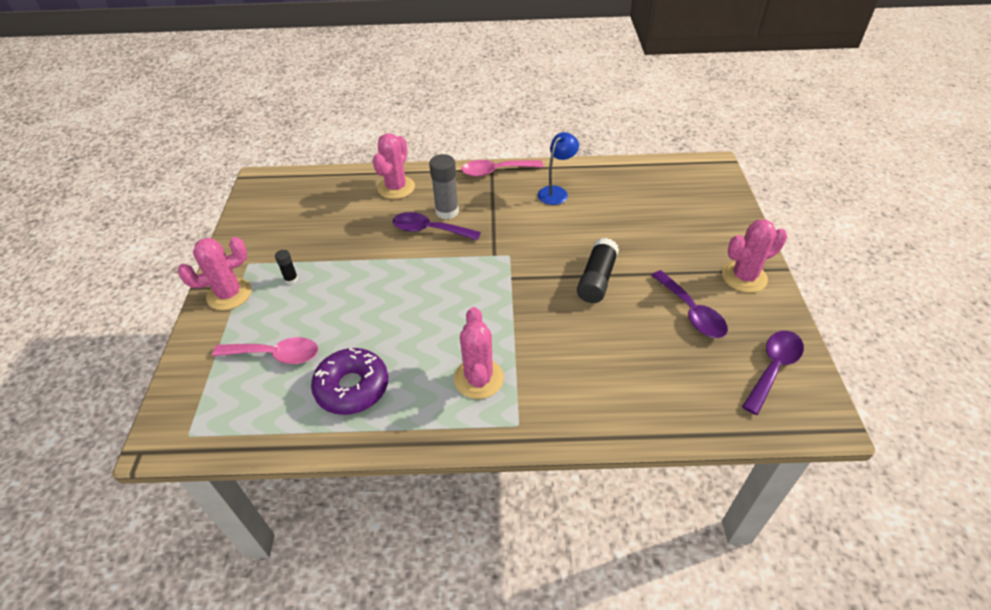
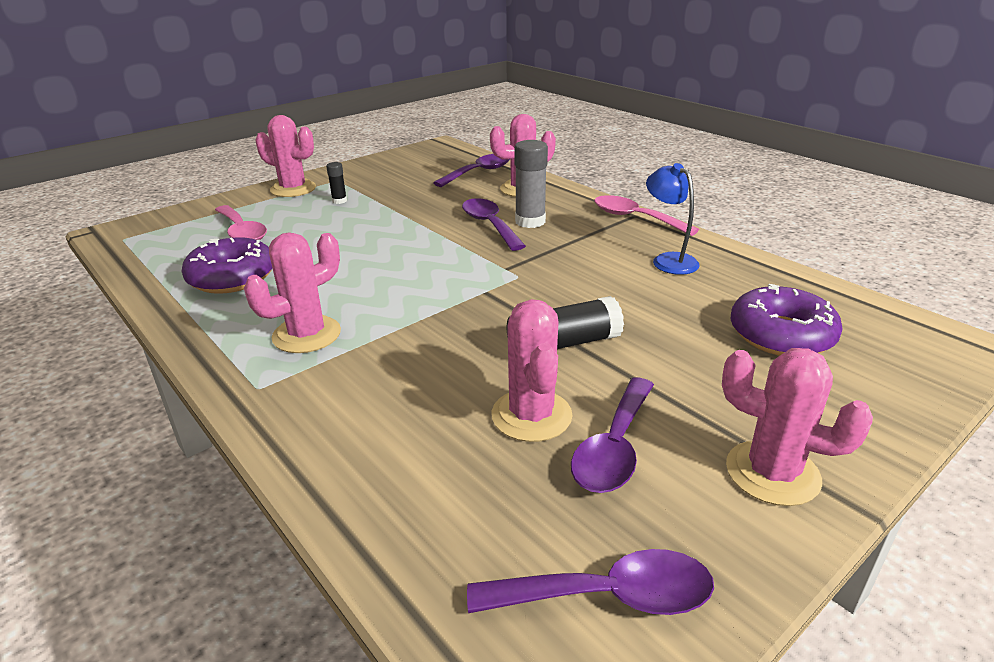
camera: 50 degrees right, 15 degrees down
(341, 190) = (479, 172): none -> purple spoon
(556, 192) = (668, 260): blue lamp -> blue lamp turned 120 degrees counterclockwise
(645, 325) = (531, 415): none -> pink cactus
(659, 206) = (781, 335): none -> purple donut

